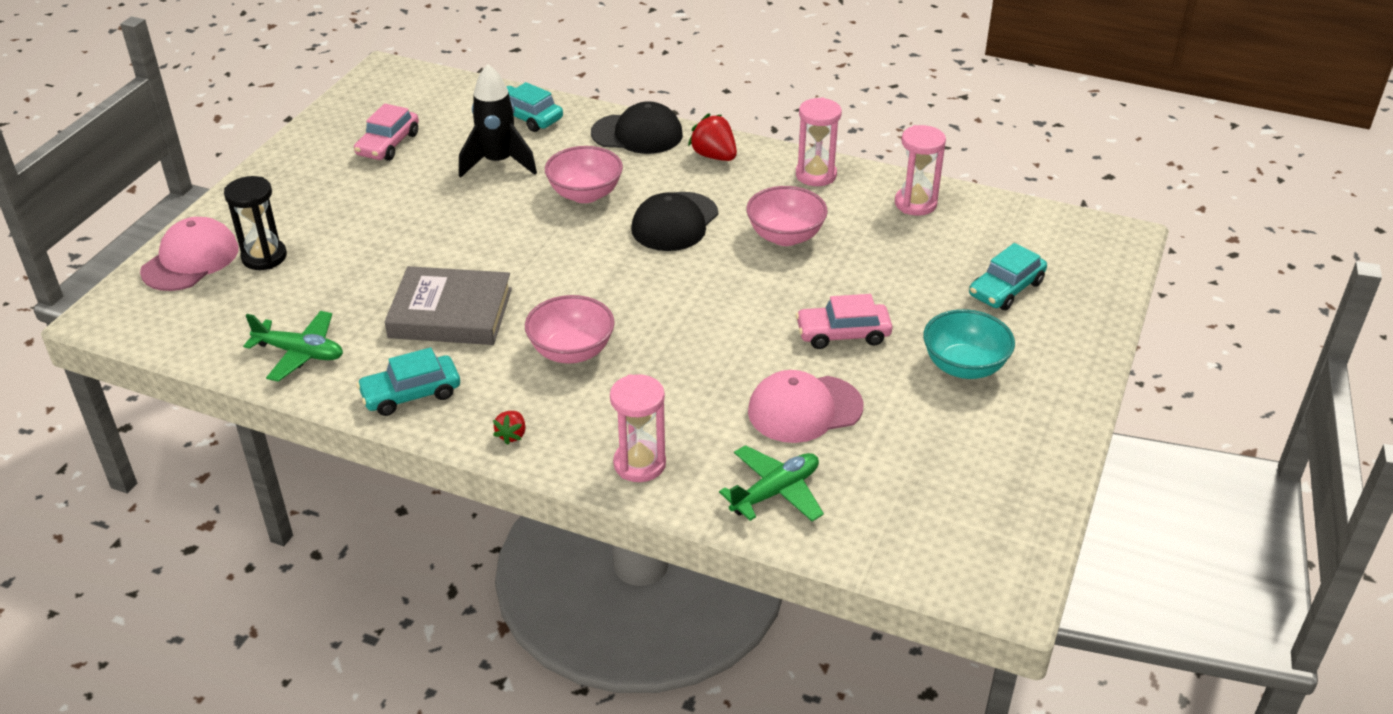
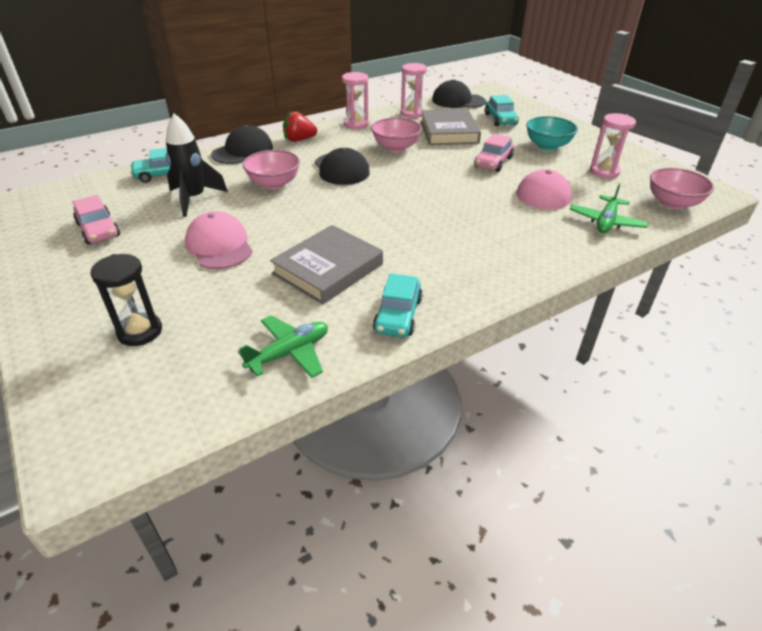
camera: 55 degrees left, 0 degrees up
(190, 260) = (78, 376): pink cap -> pink cap (219, 245)
(512, 435) = (483, 288): red strawberry -> none
(571, 351) = (421, 239): pink bowl -> pink bowl (672, 203)
(639, 464) = (550, 253): pink hourglass -> pink hourglass (604, 172)
(775, 492) = (606, 222): green plane -> green plane turned 150 degrees counterclockwise
(894, 259) = (449, 132): none -> grey book
(1023, 224) = (458, 101): none -> black cap

